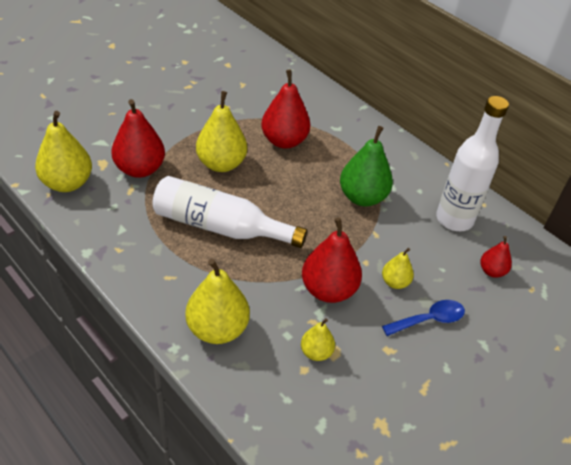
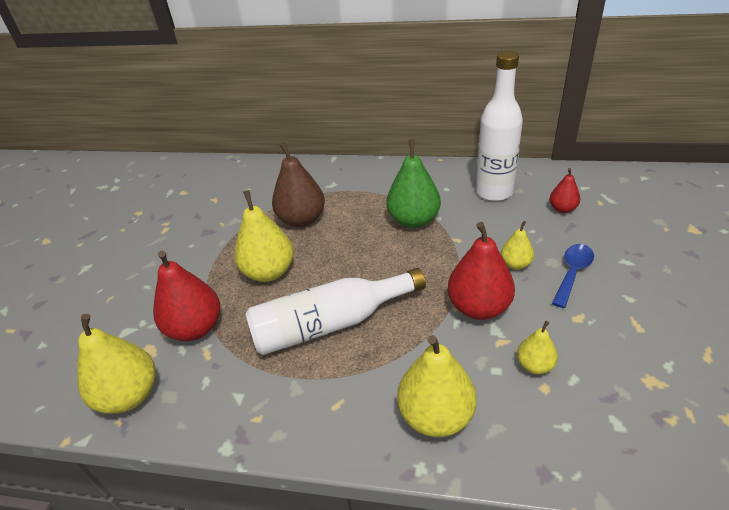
camera: 30 degrees left, 5 degrees down
(284, 141) = (302, 219): red pear -> brown pear

